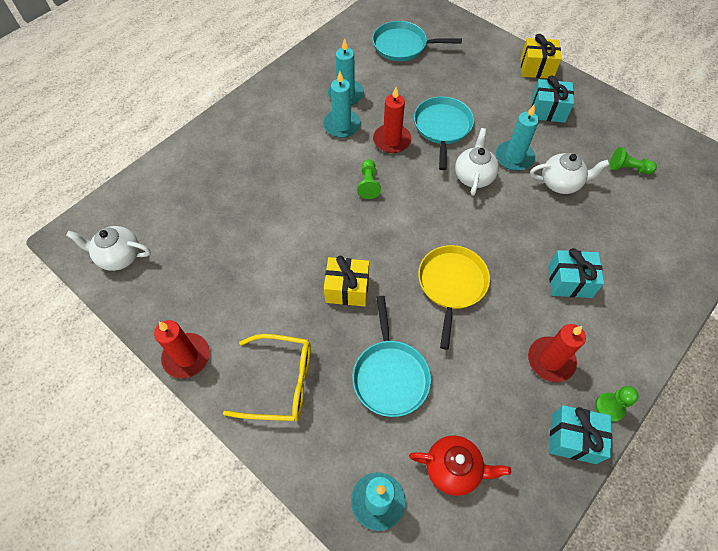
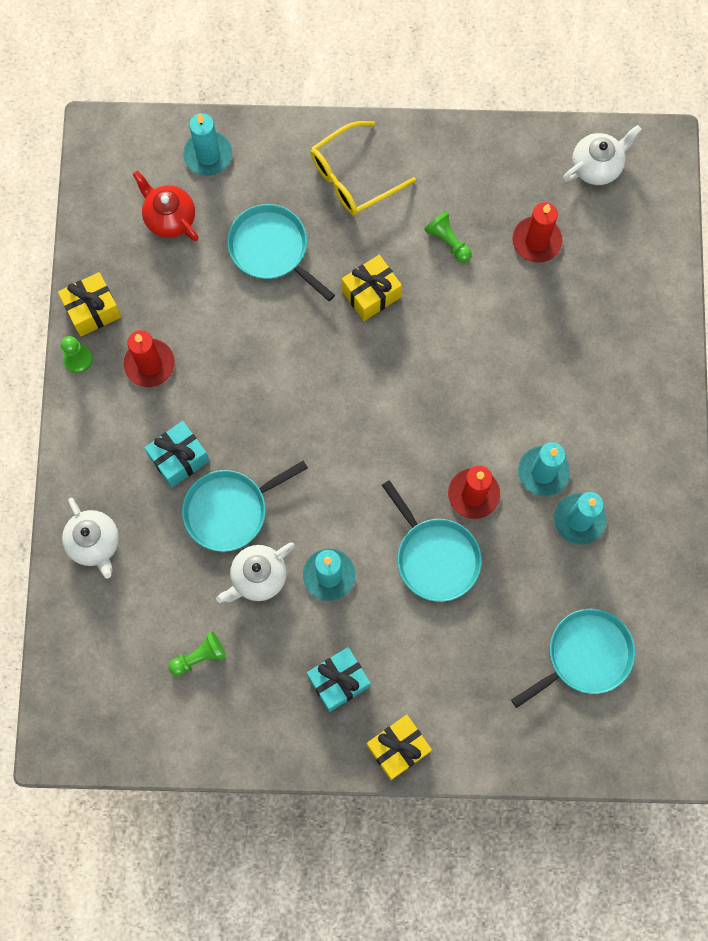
camera: 140 degrees right, 15 degrees up
(186, 357) = (446, 138): red candle -> red candle (536, 241)
(368, 184) = (449, 419): green pawn -> green pawn (448, 241)
(451, 285) = (283, 370): yellow pan -> none
(453, 469) = (169, 218): red teapot -> red teapot turned 75 degrees clockwise
(474, 176) = (352, 514): white teapot -> white teapot (94, 543)
(553, 228) = (230, 510): none -> turquoise pan
(573, 438) = (92, 310): turquoise gift -> yellow gift

